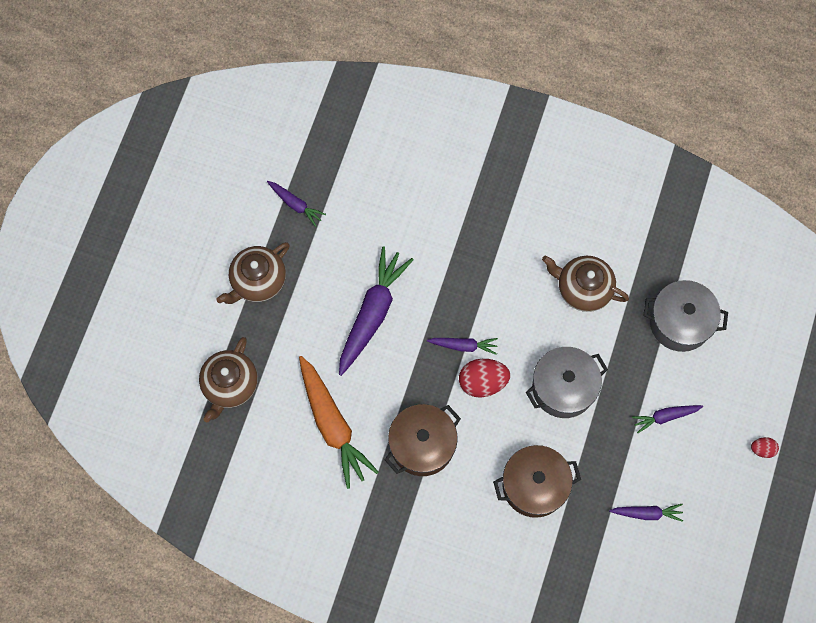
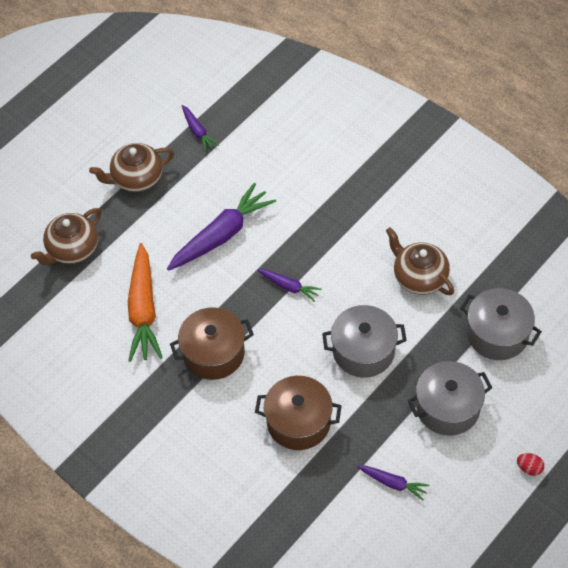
camera: 25 degrees right, 15 degrees down
(482, 382) = (292, 321): red egg -> none
(665, 416) = (447, 408): purple carrot -> grey pot

